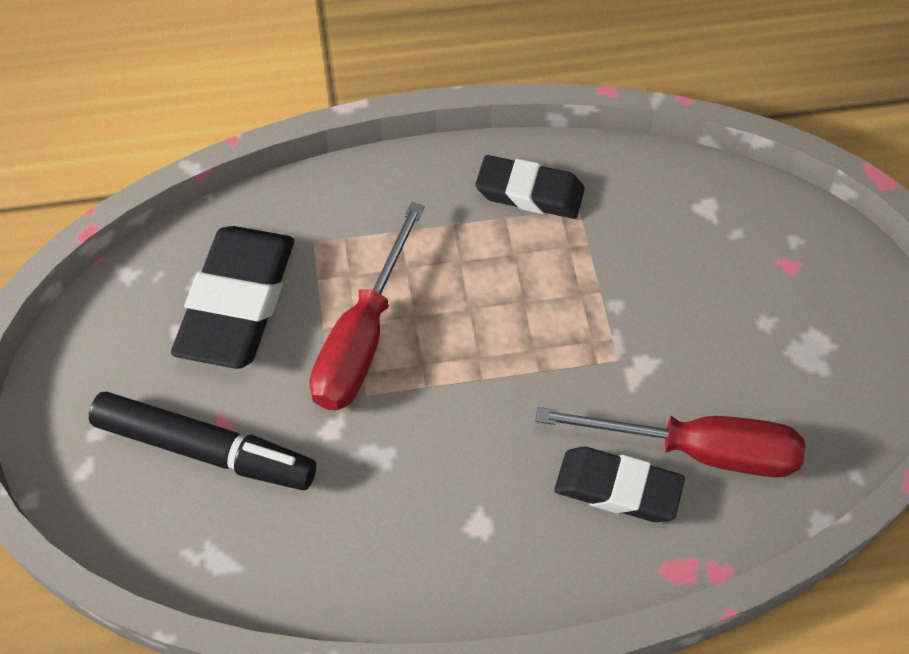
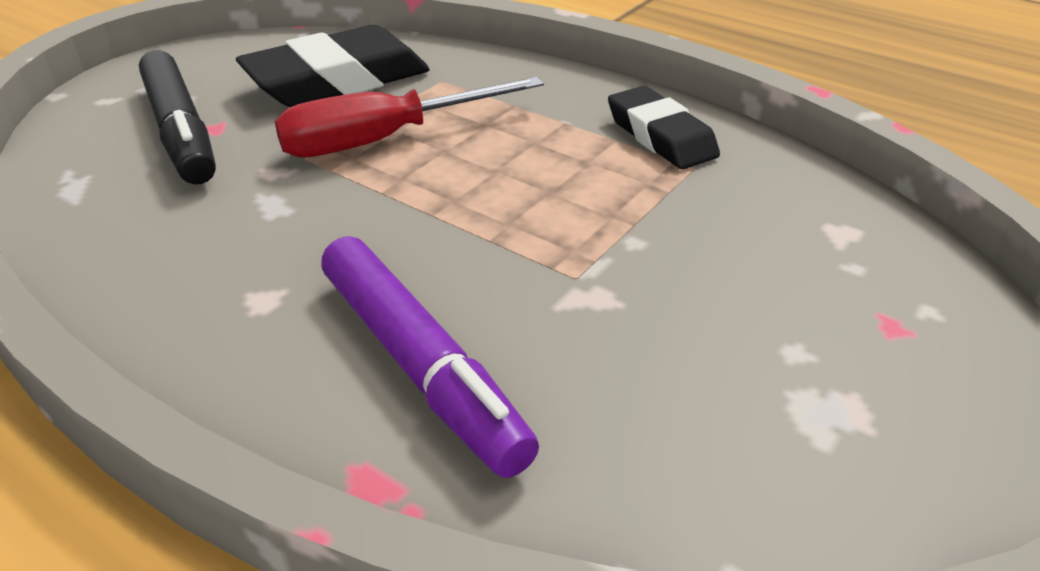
camera: 45 degrees right, 20 degrees down
(617, 489) = (420, 365): black eraser -> purple marker
(698, 451) = (552, 398): red screwdriver -> none

